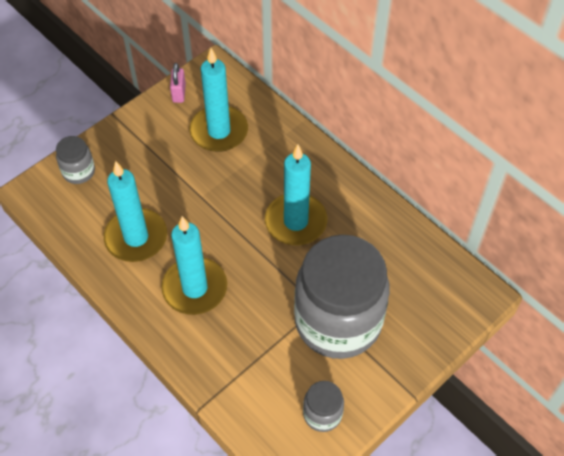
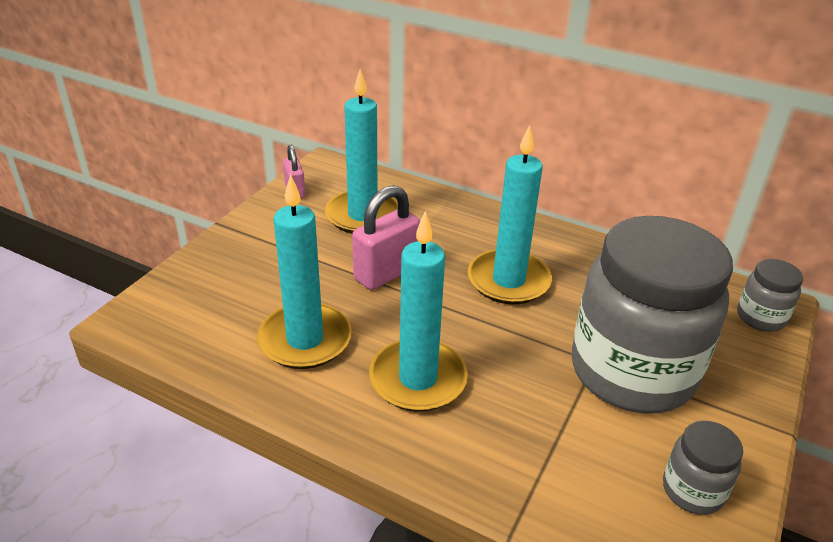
camera: 20 degrees left, 20 degrees down
(79, 172) = (191, 286): grey jar -> grey jar (760, 317)
(212, 193) = (386, 273): none -> pink padlock

